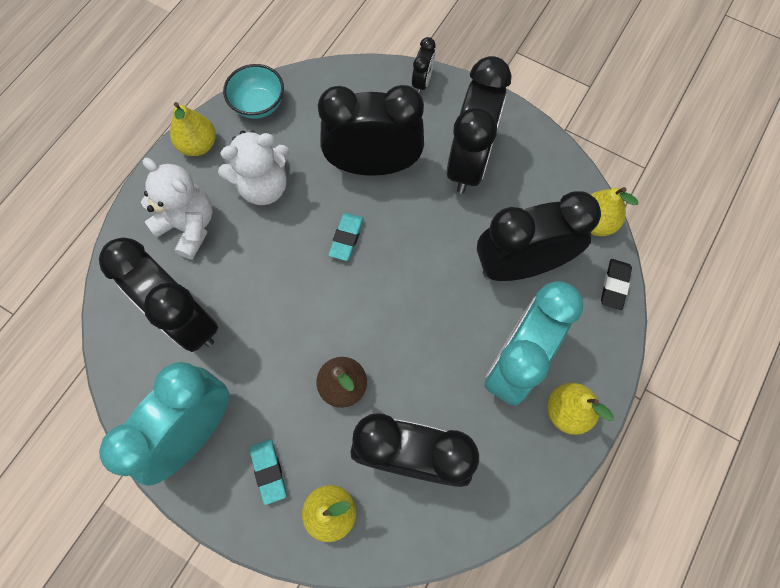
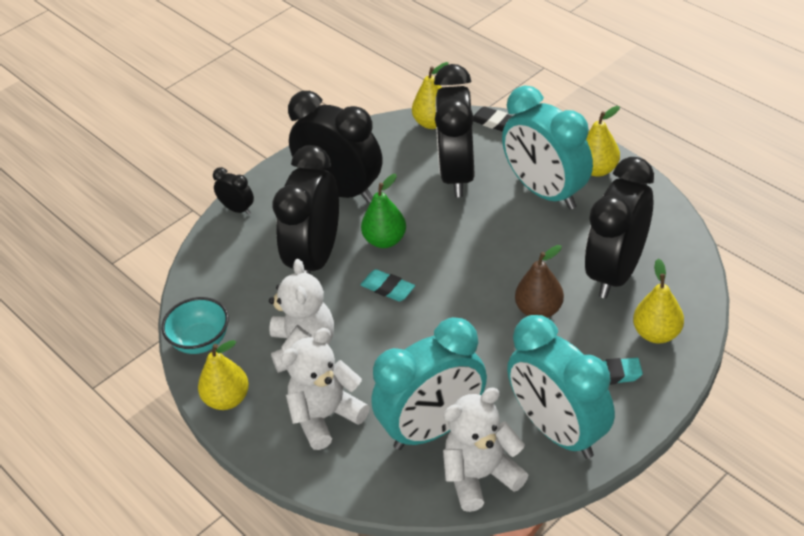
camera: 70 degrees left, 25 degrees down
(137, 371) = (481, 476): none -> white teddy bear
(185, 318) = (433, 428): black clock -> turquoise clock
(409, 220) = (385, 240): none -> green pear

